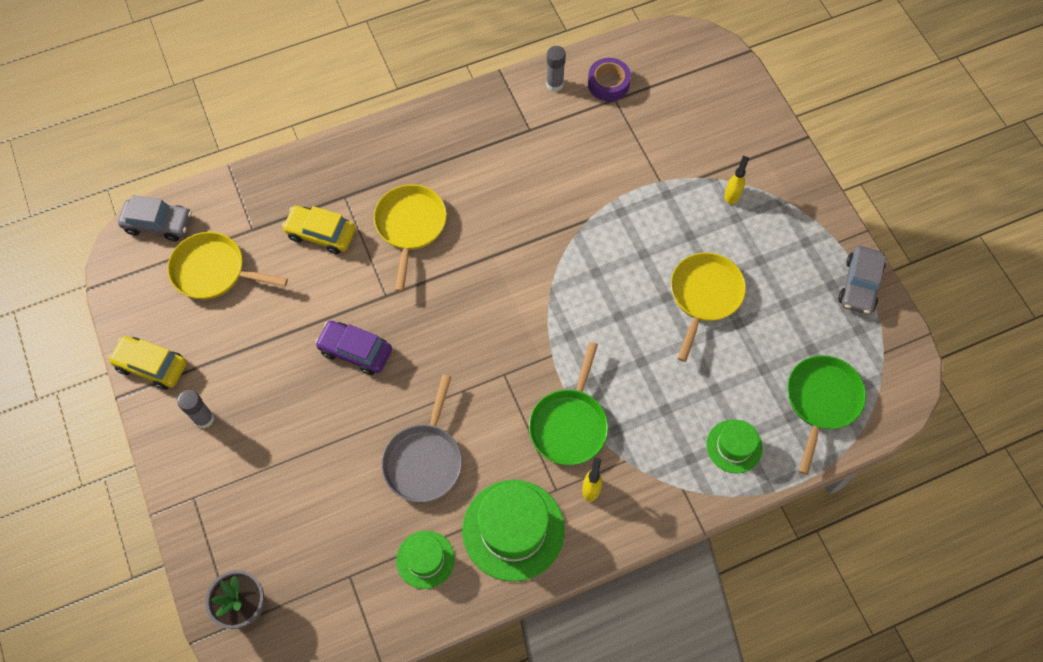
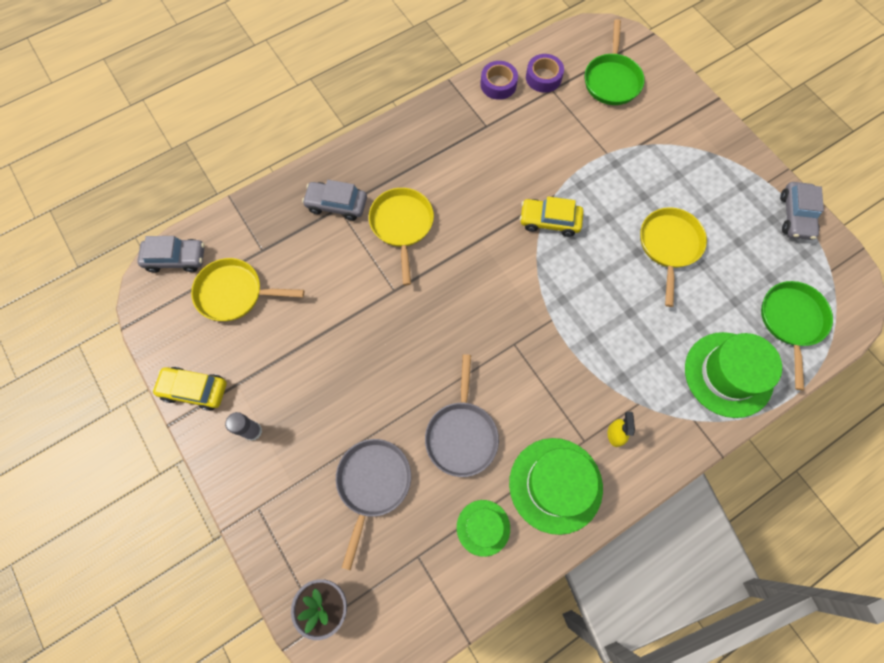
camera: 10 degrees left, 5 degrees up
(318, 494) = (372, 484): none -> grey pan
(321, 234) = (324, 244): yellow car -> yellow car (549, 221)
(343, 192) = (336, 204): none -> grey car
(355, 351) = (378, 345): purple car -> none
(554, 84) = (498, 84): grey glue stick -> purple tape
(569, 424) = (582, 379): green pan -> green pan (612, 80)
(732, 194) = (670, 155): yellow spray bottle -> none
(734, 446) = (728, 374): green hat -> green hat, size x1.77

